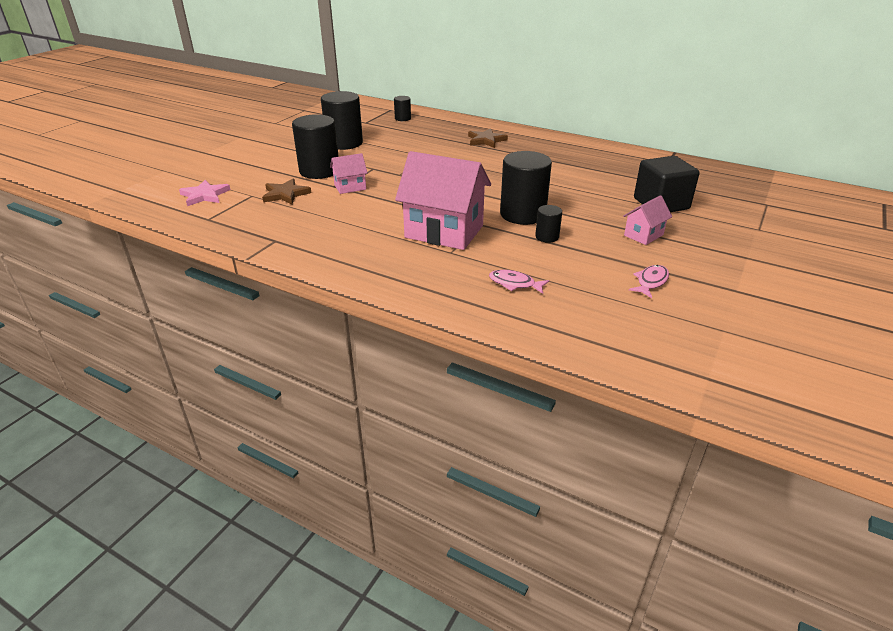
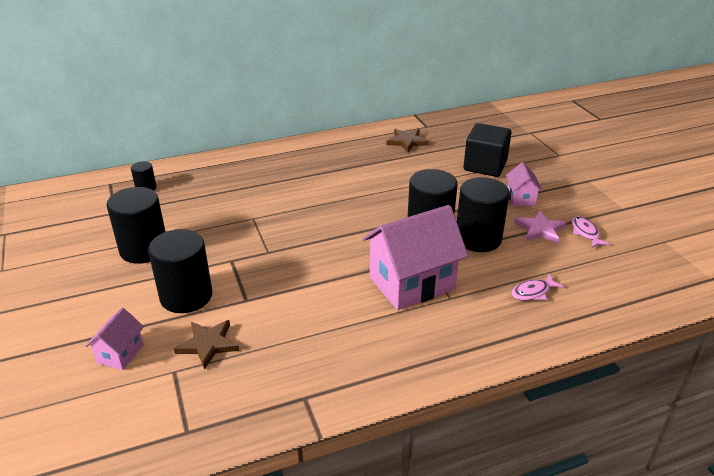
camera: 50 degrees left, 0 degrees up
(205, 195) = (120, 410): pink star -> pink star (540, 229)
(350, 187) = (253, 294): pink house -> pink house (120, 354)
(486, 140) = (270, 173): brown star -> brown star (407, 142)
(547, 237) = (478, 239): black cylinder -> black cylinder, size x2.05

